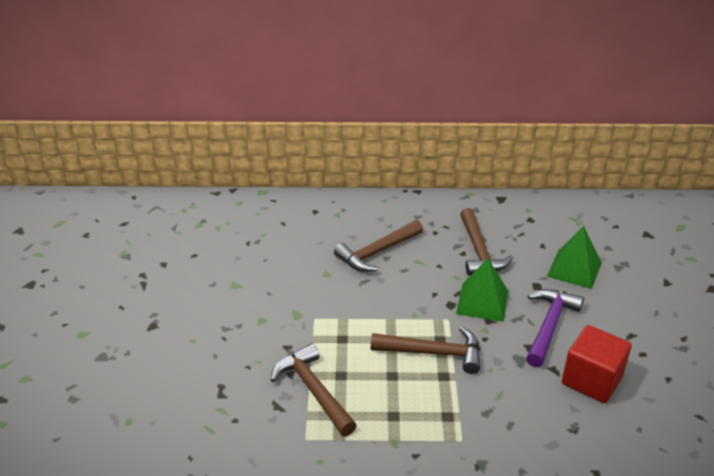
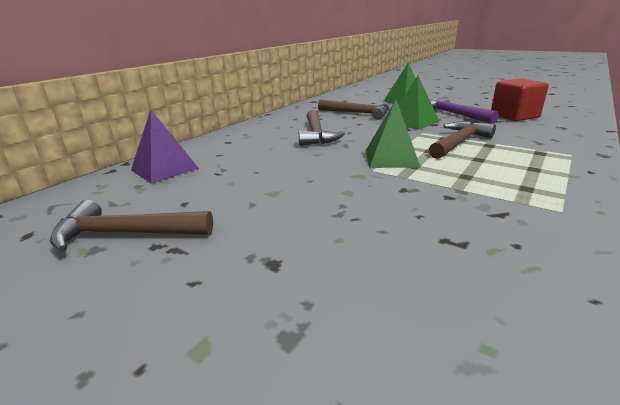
camera: 55 degrees left, 10 degrees down
(236, 214) = (164, 169): none -> purple pyramid
(313, 390) = (483, 191): brown hammer -> brown hammer (126, 234)
(350, 320) = (391, 158): none -> green pyramid

